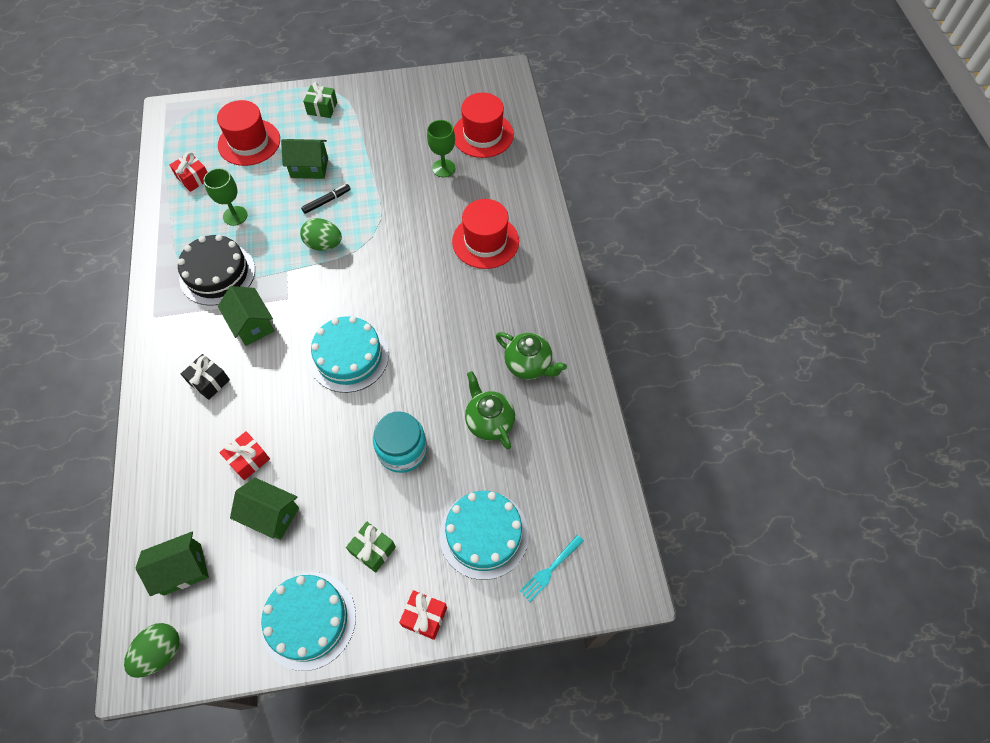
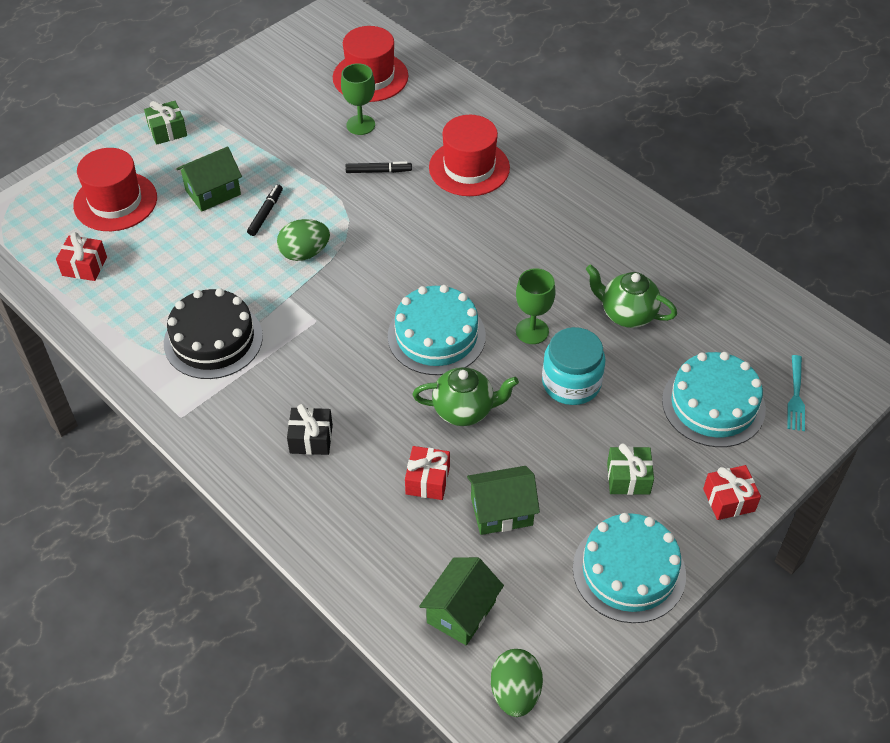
camera: 35 degrees left, 10 degrees down
(235, 216) = (175, 277): green goblet -> green goblet (532, 331)
(252, 324) = (303, 364): green house -> none
(423, 210) = (378, 171): none -> black marker
(528, 365) = (615, 249): green teapot -> green teapot (464, 410)

